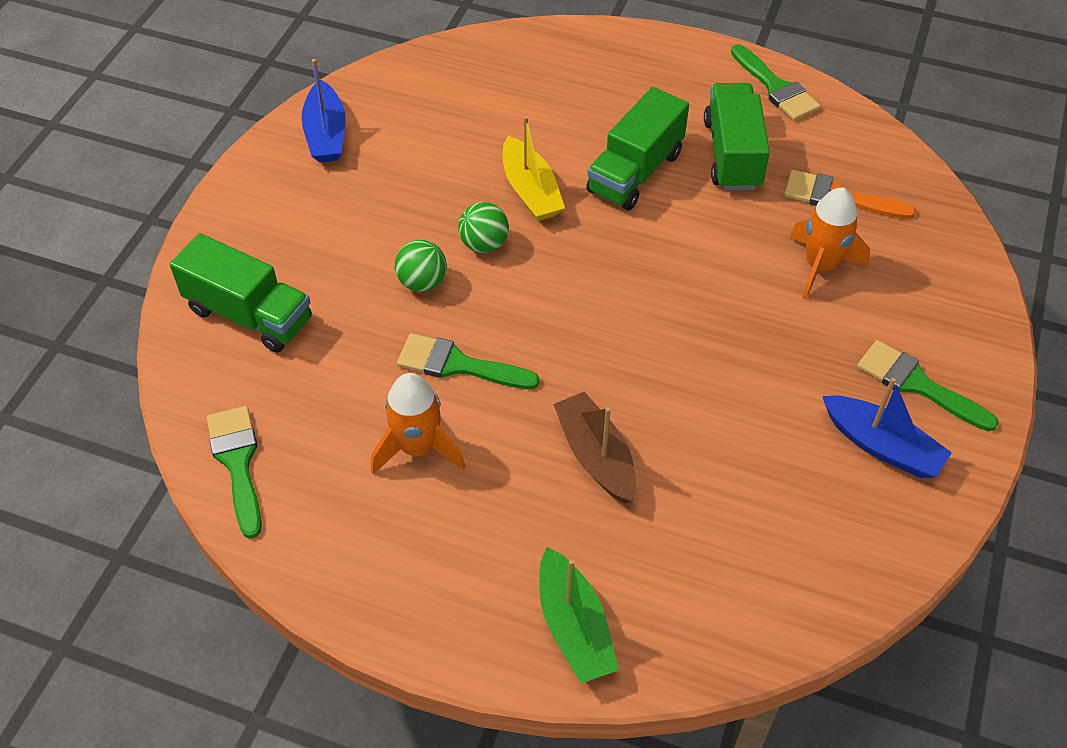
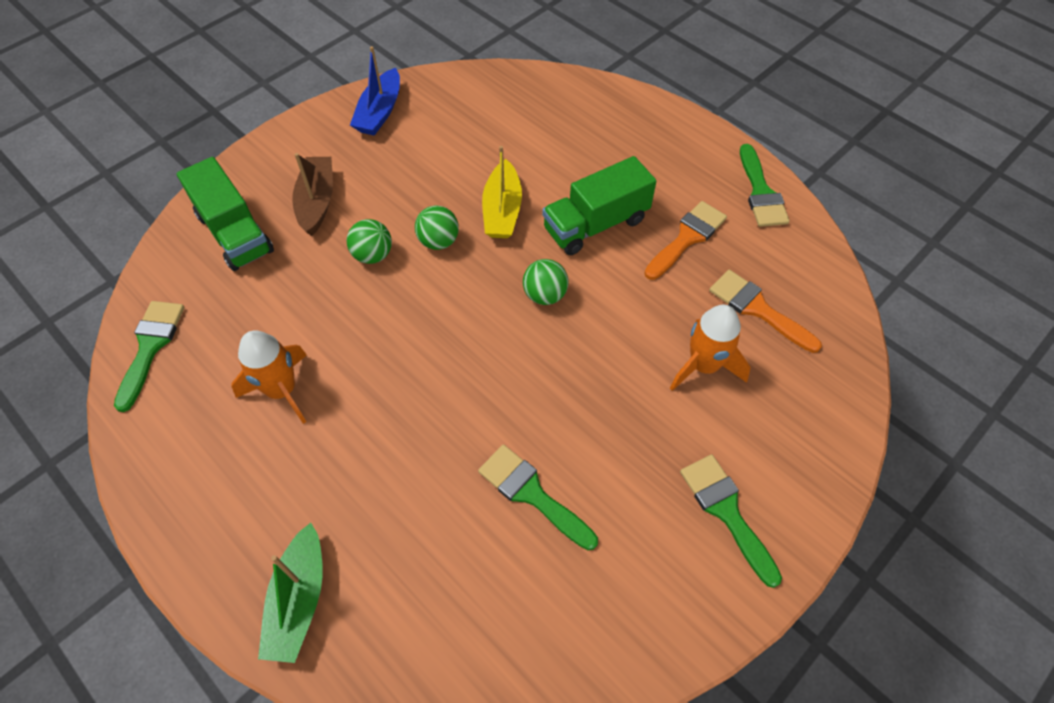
camera: 25 degrees right, 5 degrees up
(458, 365) = (355, 333): green brush -> green brush (531, 494)
(596, 456) = (411, 457): brown boat -> brown boat (317, 201)
(628, 257) = (545, 295): none -> green ball
(732, 154) = (687, 238): green truck -> orange brush
(882, 446) = (658, 556): blue boat -> none

